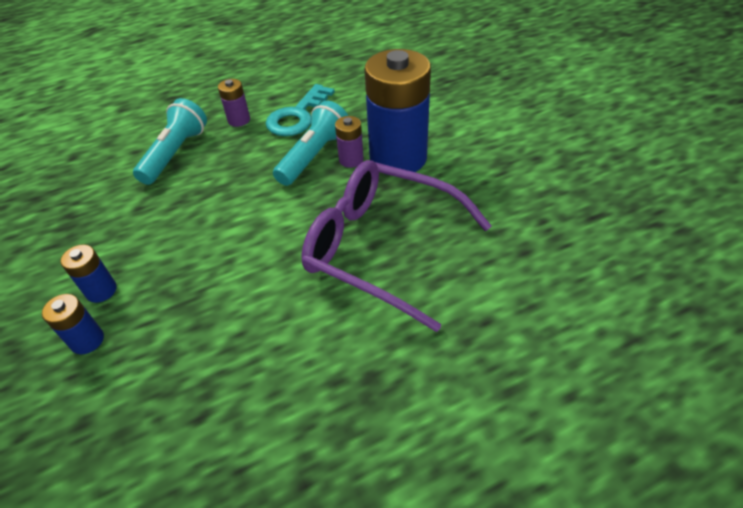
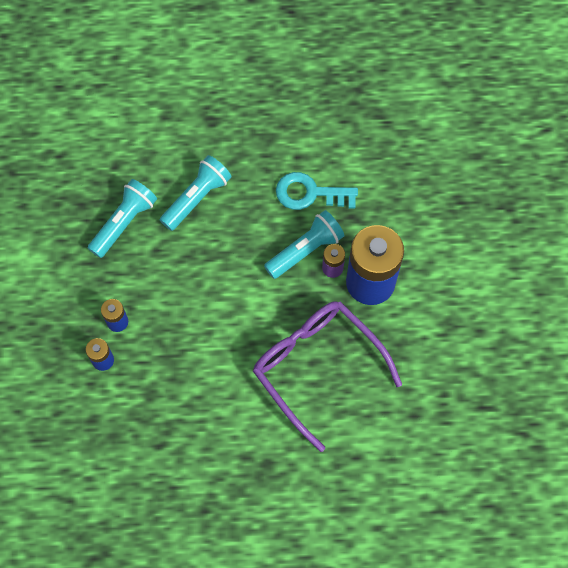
camera: 20 degrees right, 20 degrees up
(92, 197) = (124, 222): none -> turquoise flashlight
(239, 120) = (259, 177): purple battery -> none
(297, 116) = (309, 193): turquoise key -> turquoise key turned 45 degrees clockwise

